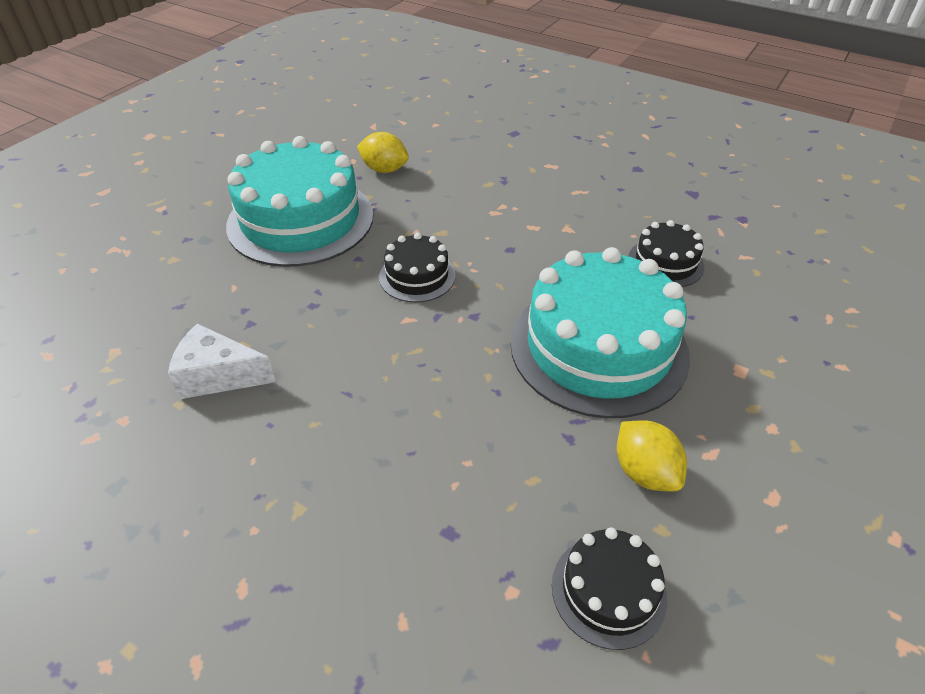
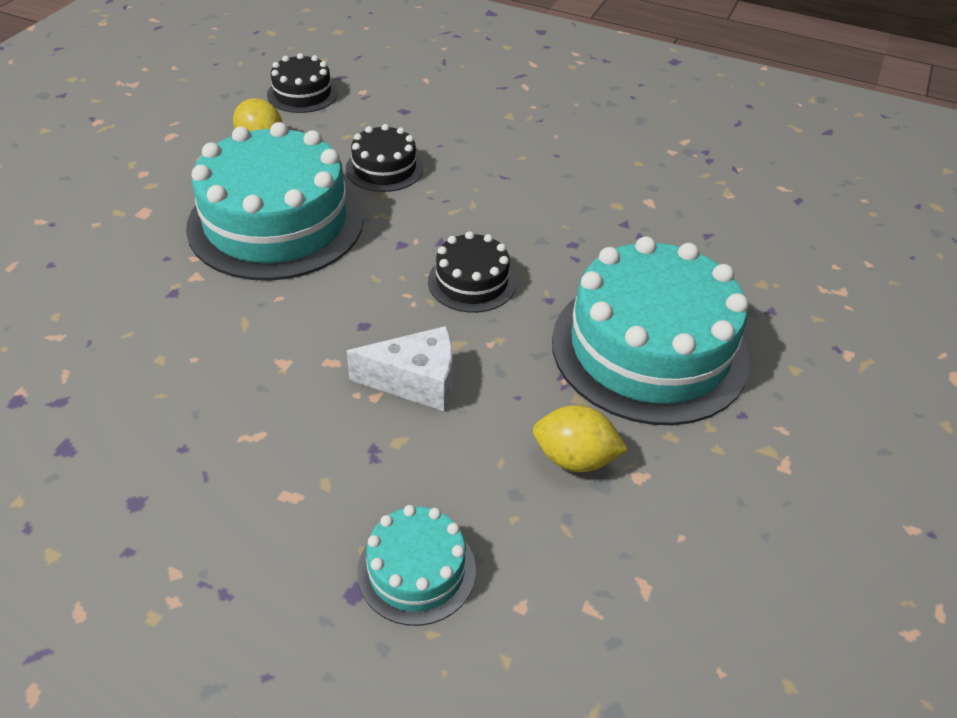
camera: 170 degrees right, 0 degrees up
(219, 376) = (621, 182): white cheese -> white cheese (416, 381)
(483, 137) = (416, 570): none -> turquoise cake
(665, 263) = (167, 320): black cake -> black cake (384, 168)

